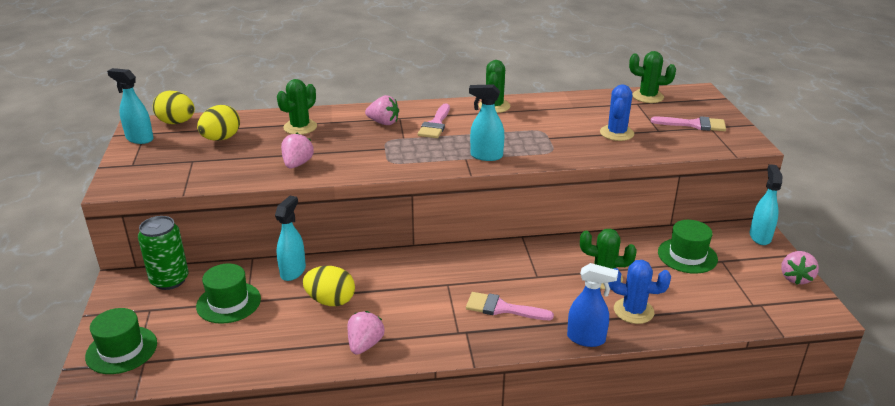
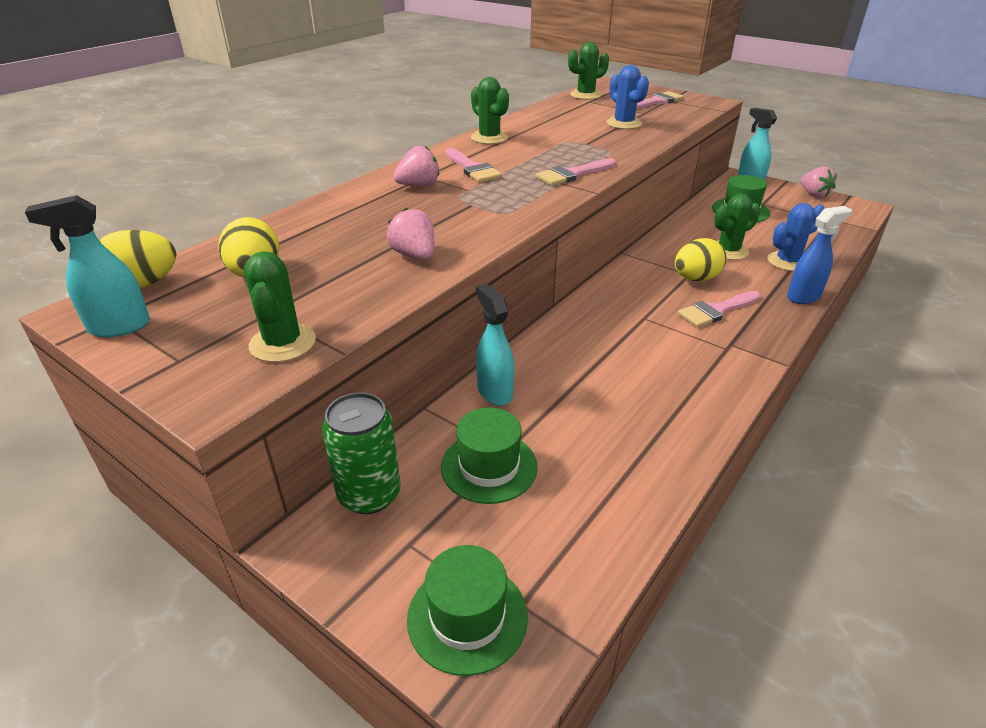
camera: 45 degrees left, 5 degrees up
(300, 127) = (335, 223): green cactus -> green cactus (282, 343)
(330, 301) = (584, 394): yellow egg -> yellow egg (696, 279)
(365, 345) = (687, 409): pink strawberry -> none
(486, 156) = (573, 174): turquoise spray bottle -> pink brush

